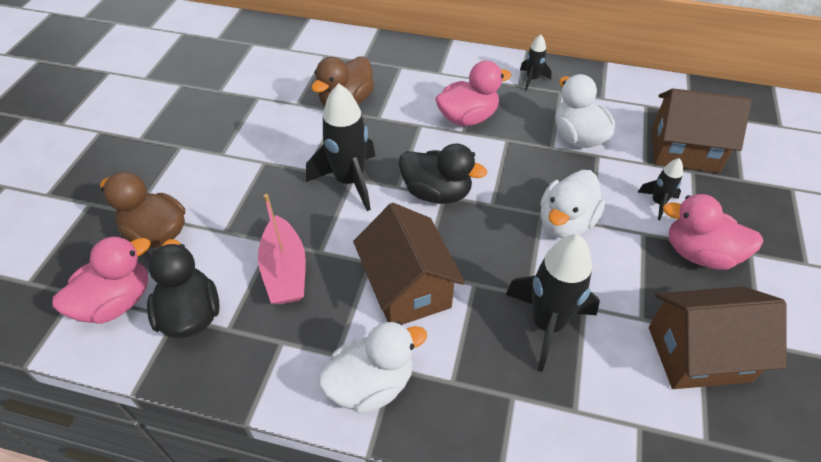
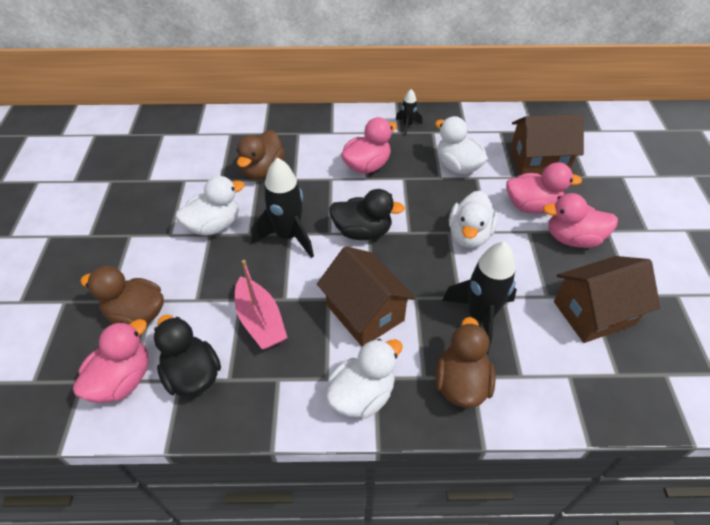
camera: 15 degrees left, 0 degrees up
(272, 153) = (214, 225): none -> white duck
(496, 401) = (461, 383): none -> brown duck
(658, 203) = (532, 206): black rocket -> pink duck

